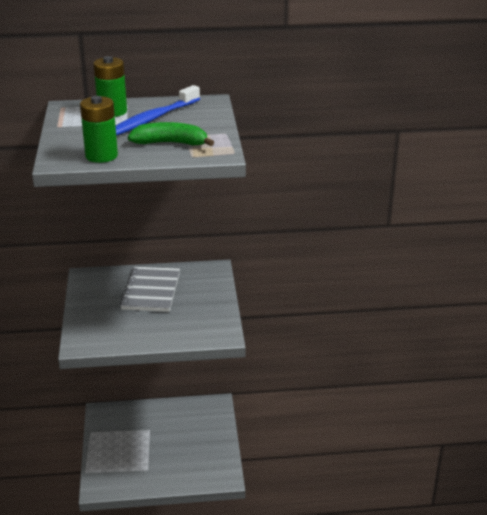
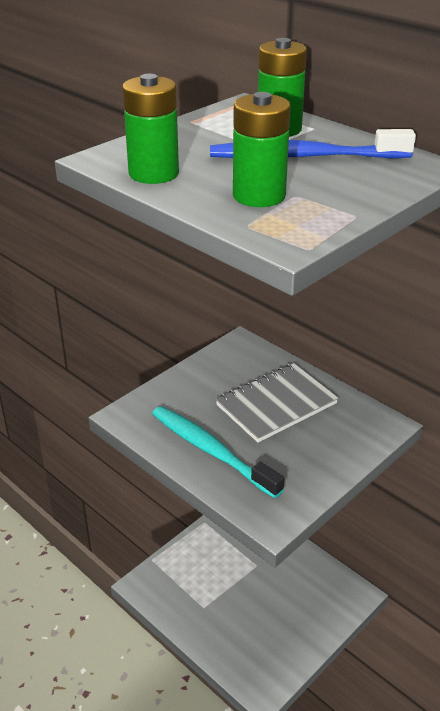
camera: 50 degrees right, 5 degrees up
(152, 329) = (211, 451): none -> turquoise toothbrush
(171, 143) = (259, 196): green banana -> green battery

